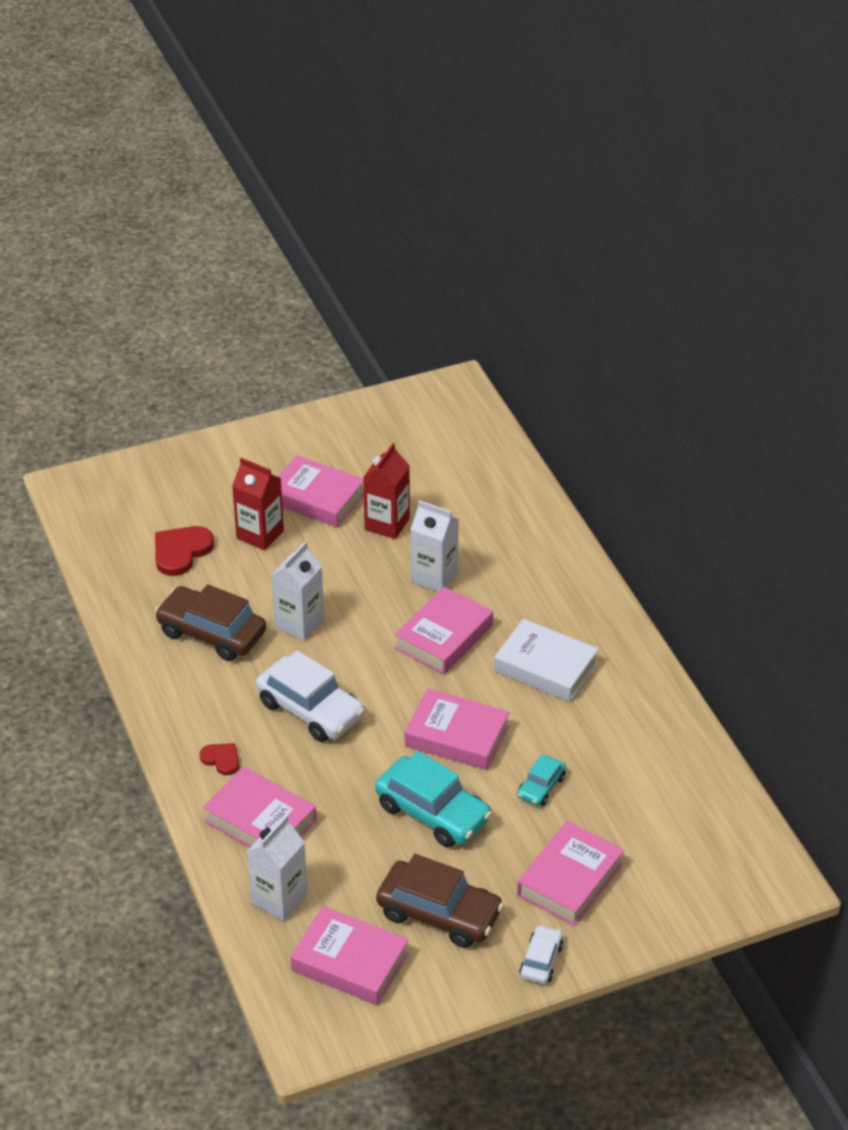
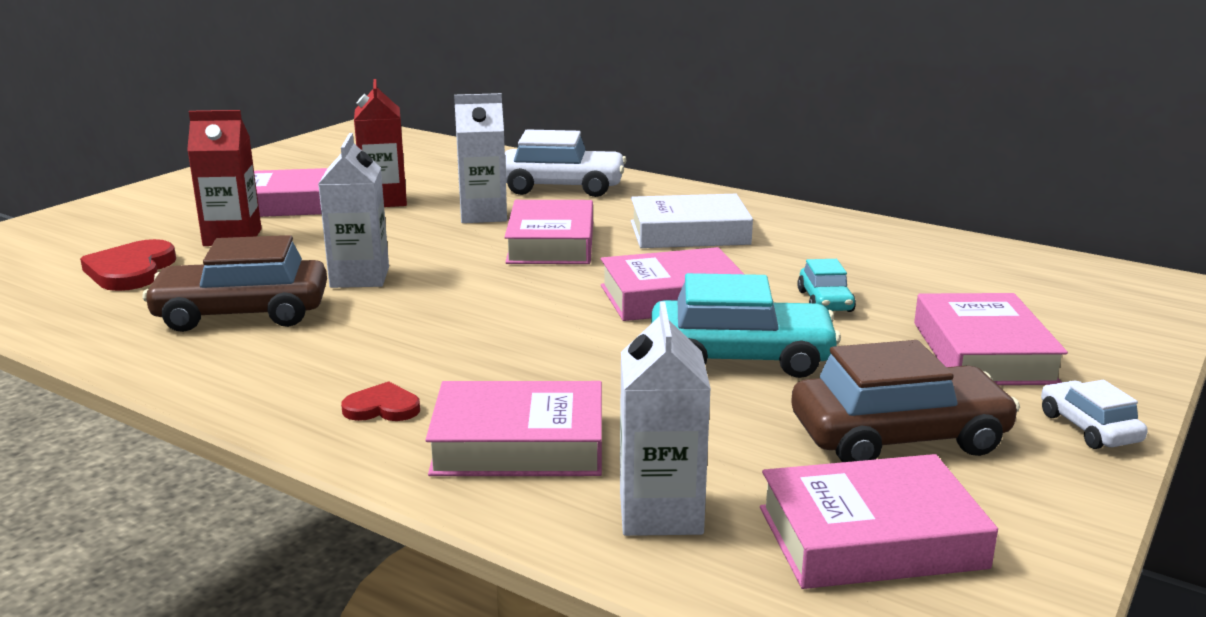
camera: 35 degrees left, 20 degrees down
(310, 709) = (460, 330): white car -> white car (561, 187)

